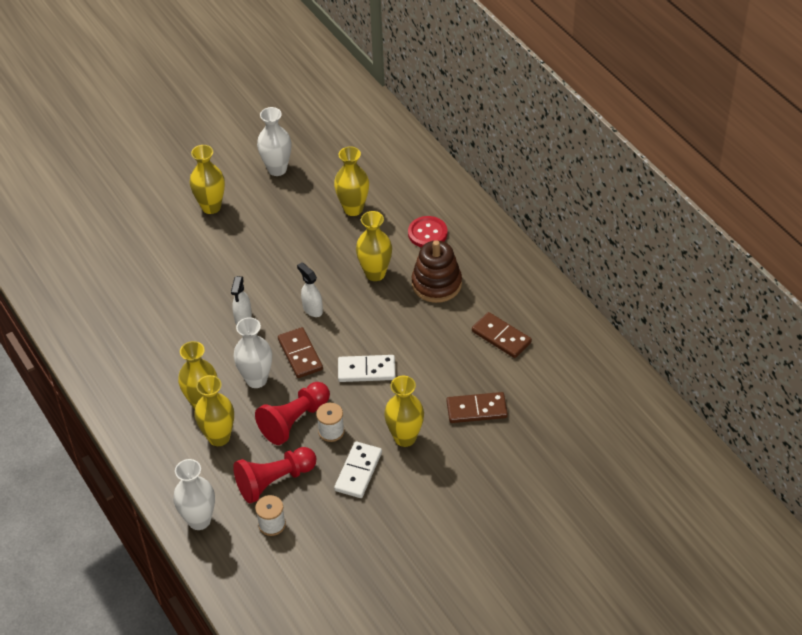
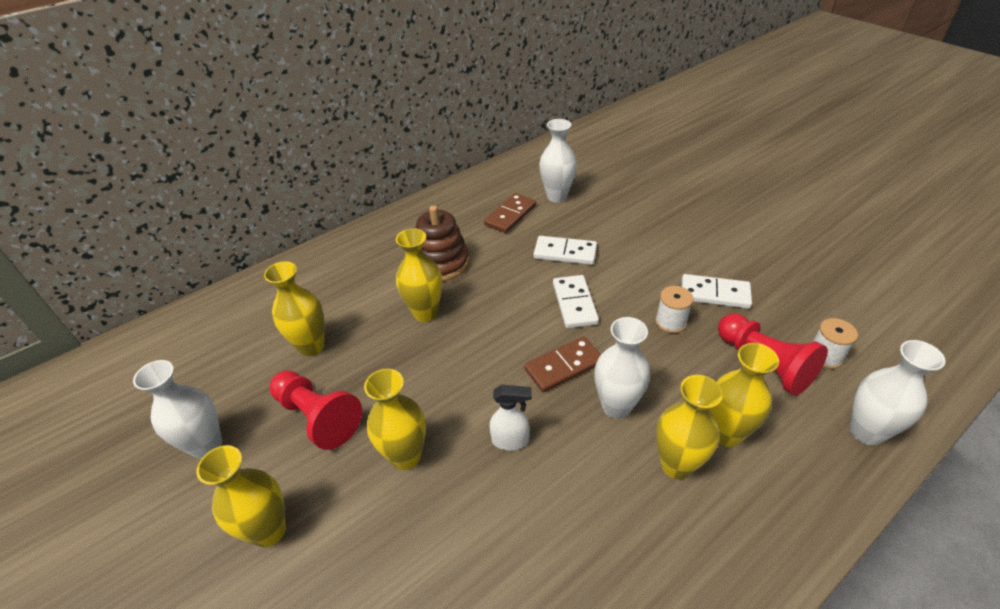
camera: 95 degrees left, 5 degrees down
(294, 420) = (668, 357): red pawn -> red pawn (318, 417)
(312, 309) = (486, 364): white spray bottle -> none
(405, 438) = (656, 265): yellow vase -> yellow vase (406, 456)
(427, 233) = (364, 277): red button -> none
(435, 372) = (565, 253): none -> white domino
(476, 410) = (604, 222): brown domino -> none
(528, 377) = (557, 196): none -> white vase

